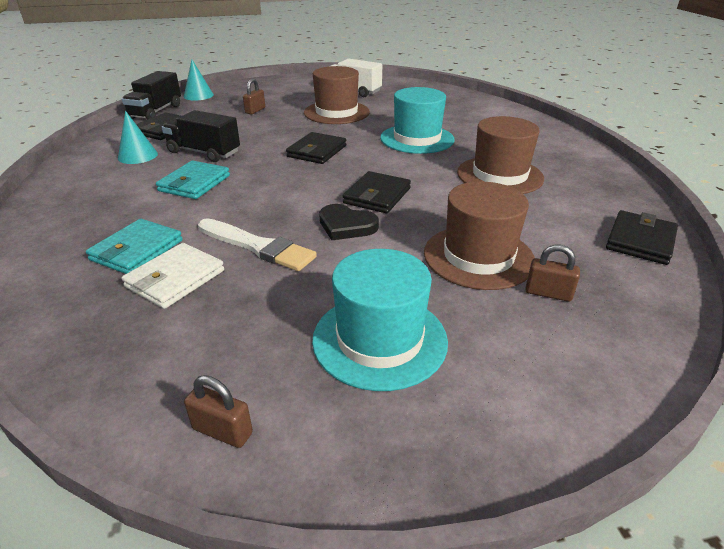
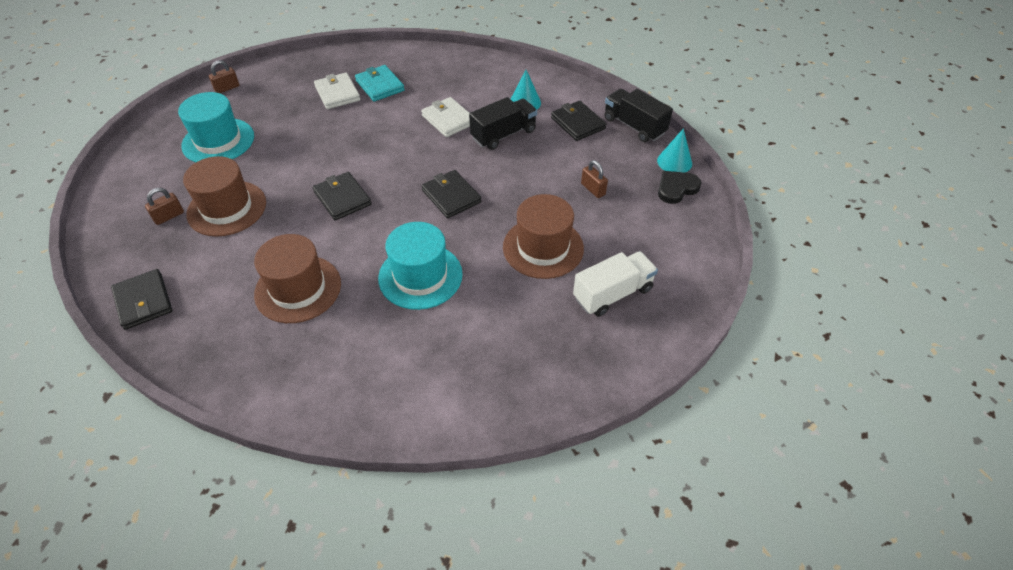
camera: 120 degrees right, 15 degrees up
(194, 183) = (448, 119): turquoise wallet -> white wallet
(257, 246) = (337, 126): white brush -> none
(346, 226) = (320, 168): black heart -> black heart (676, 188)

